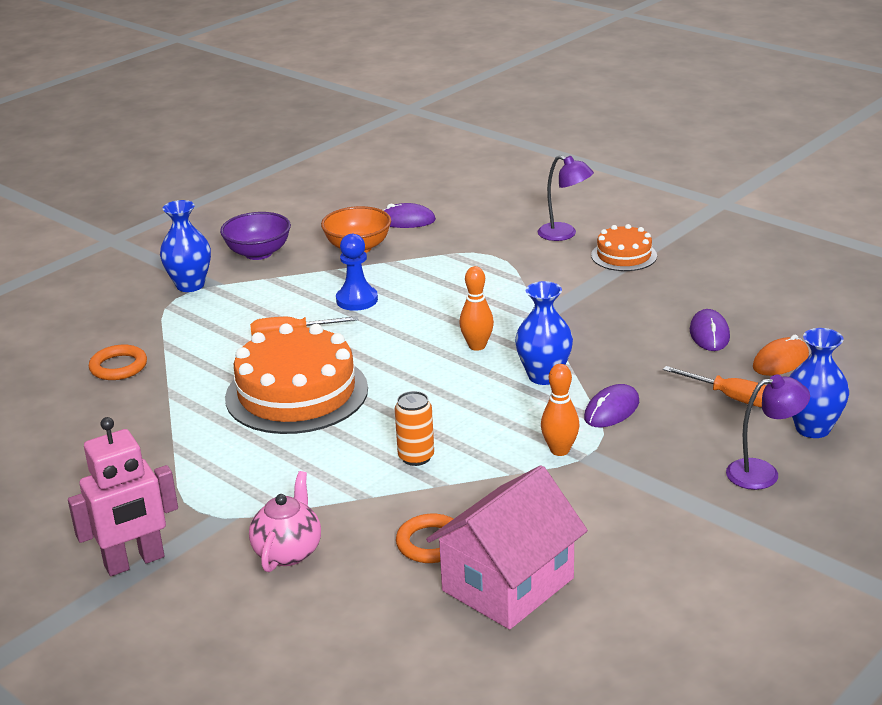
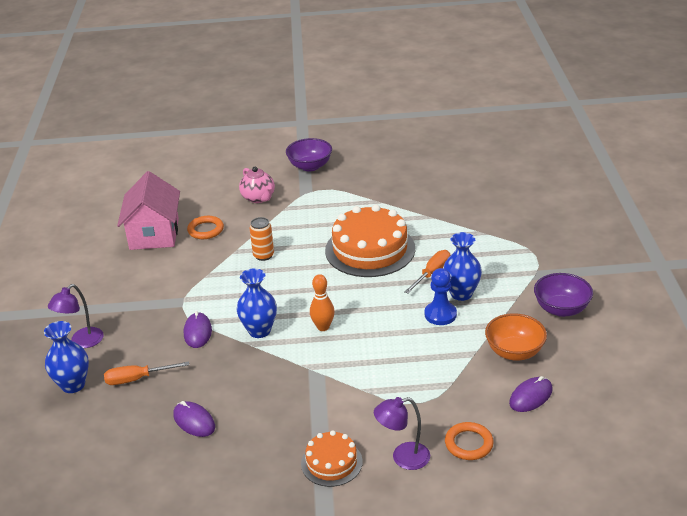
camera: 135 degrees right, 5 degrees up
(118, 367) = (477, 212): orange ring -> orange ring (468, 444)
(134, 562) = (310, 166): pink robot -> purple bowl
(190, 285) = (547, 267): blue vase -> blue vase (461, 294)
(560, 450) = (199, 296): orange bowling pin -> none
(780, 361) = (128, 425): orange mouse -> none

